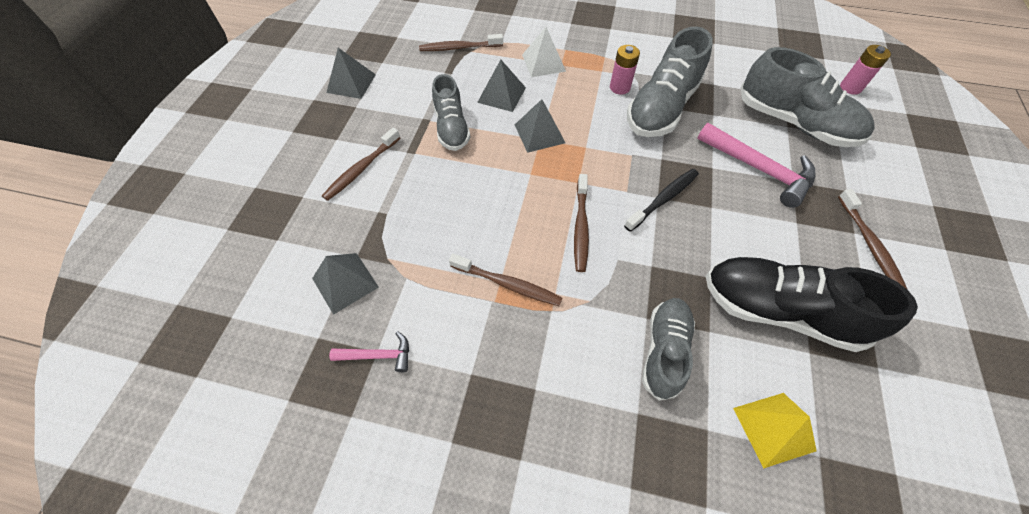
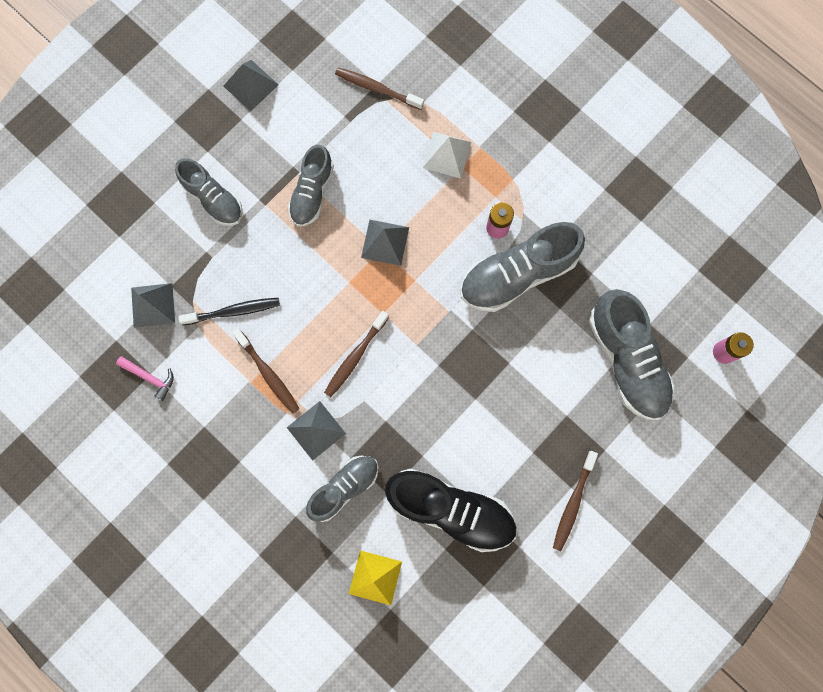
camera: 30 degrees right, 20 degrees up
(361, 169) = (213, 199): brown toothbrush -> grey shoe
(501, 95) = (380, 176): grey pyramid -> grey pyramid (316, 430)
(663, 199) = (441, 369): black toothbrush -> black toothbrush (233, 311)
(758, 169) = (547, 387): pink hammer -> none
(779, 311) = (451, 509): black shoe -> black shoe turned 150 degrees clockwise

